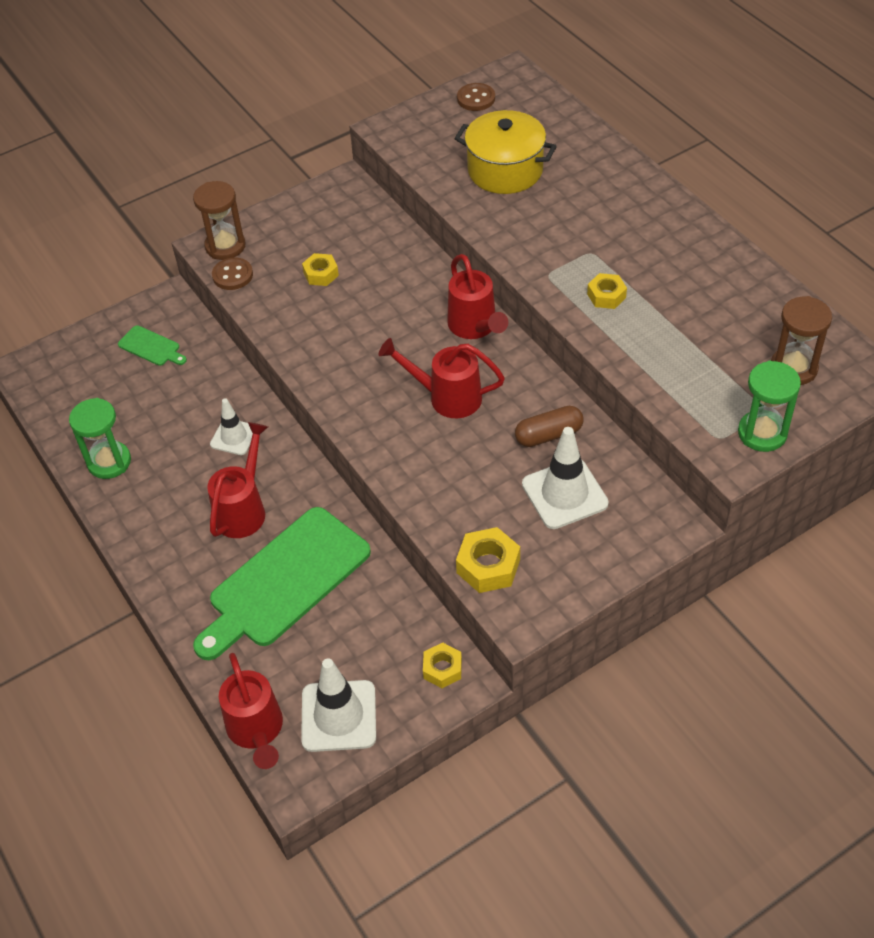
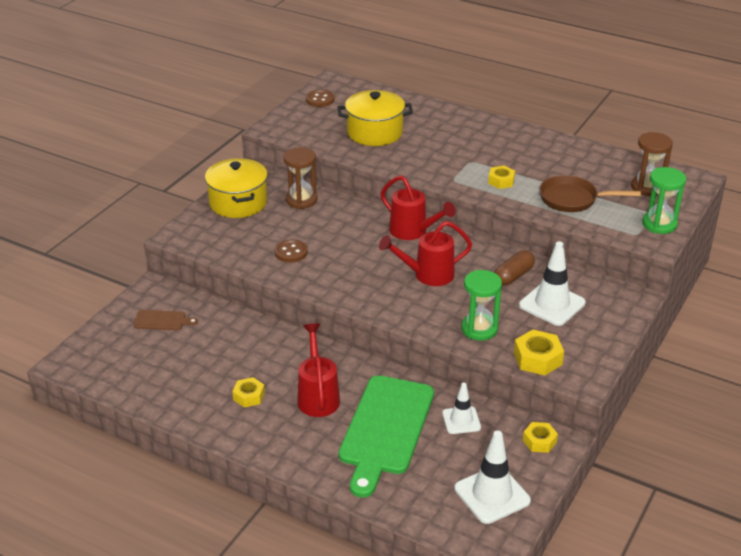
camera: 30 degrees left, 15 degrees down
(109, 462) = (187, 401): green hourglass -> green hourglass (479, 329)
(151, 347) = (162, 320): green cutting board -> brown cutting board
(225, 246) = (189, 233): brown hourglass -> brown hourglass (301, 200)
(232, 275) = (210, 249): brown button -> brown button (291, 252)
(234, 437) = (274, 356): white traffic cone -> white traffic cone (461, 420)
(256, 730) = (440, 525): red watering can -> none
(306, 219) = (238, 203): none -> yellow pot
(321, 274) = (277, 231): yellow nut -> yellow nut (249, 396)
(677, 355) = (573, 199): none -> brown pan

